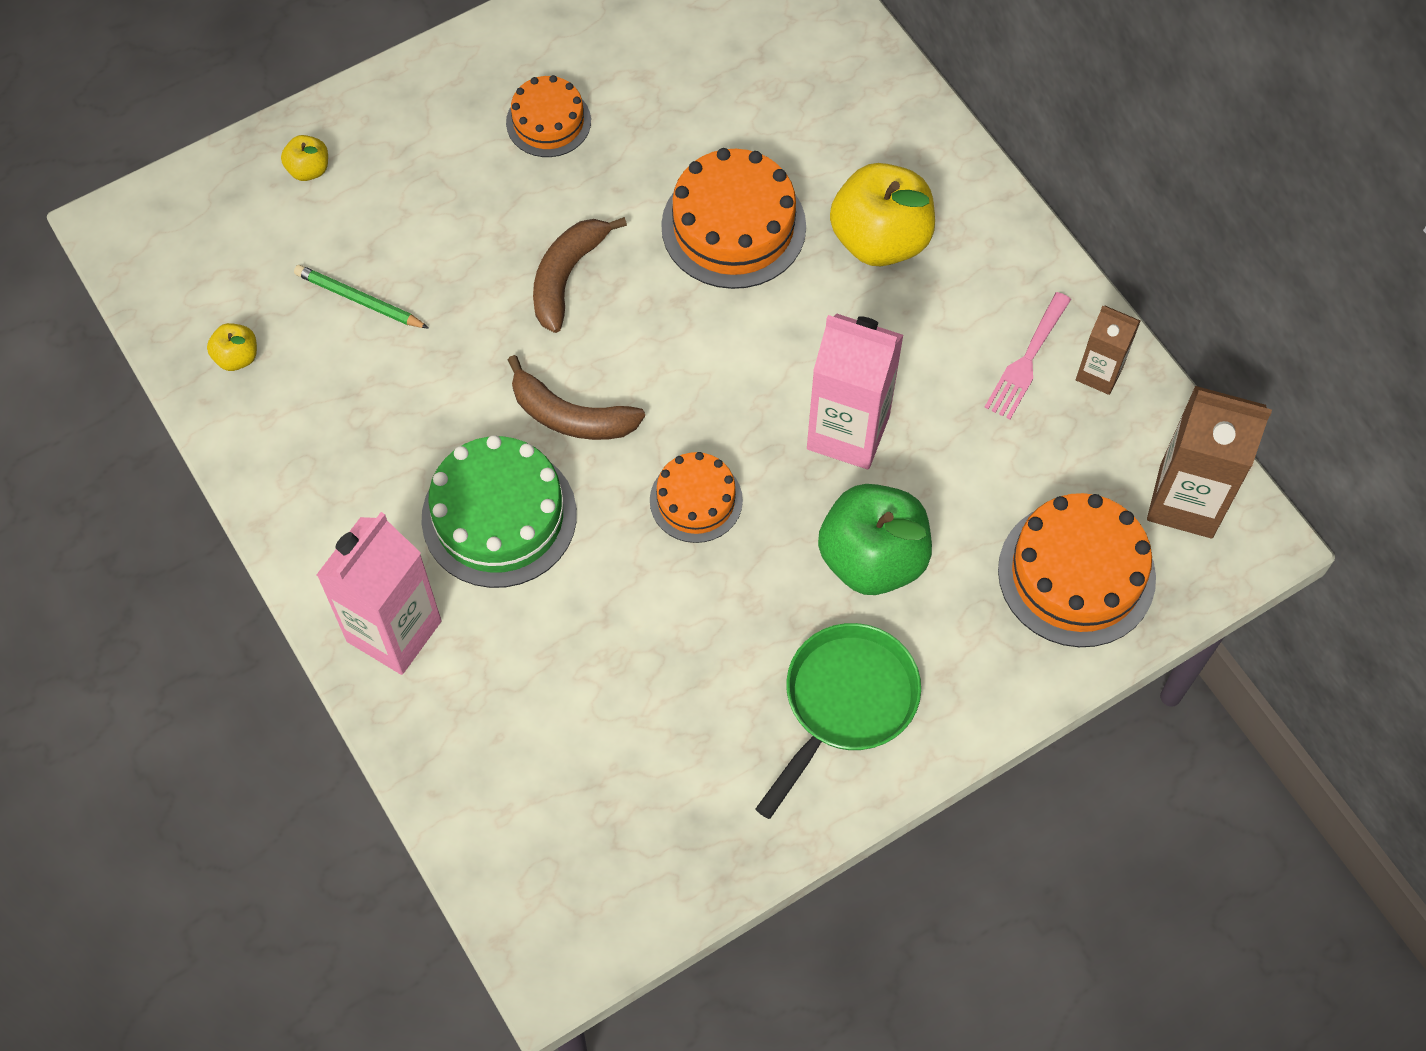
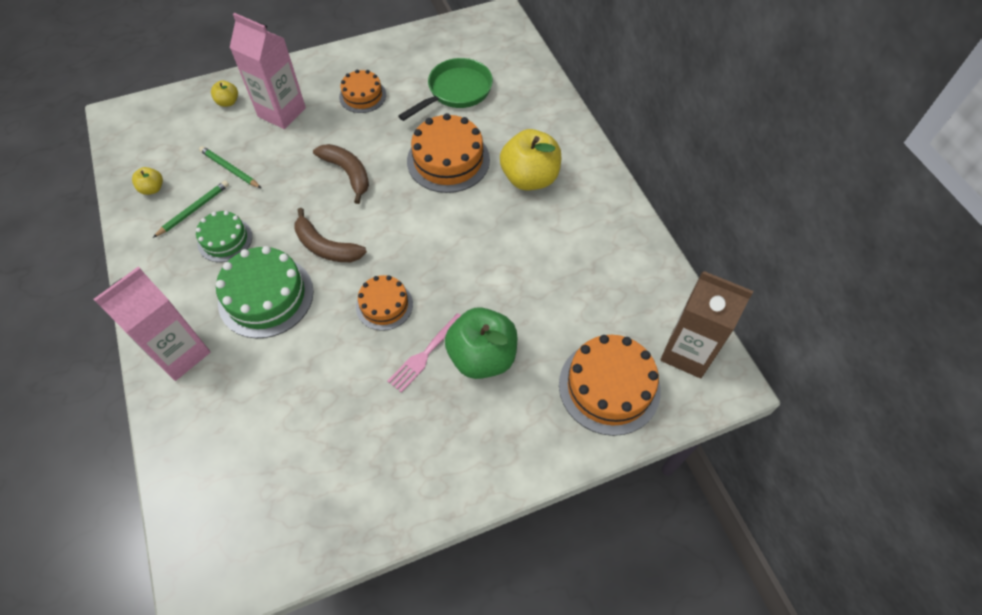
camera: 10 degrees right, 5 degrees down
(324, 384) = (194, 210): none -> green pencil
(396, 430) = (225, 239): none -> green cake
(567, 277) = (347, 173): brown banana -> brown banana turned 105 degrees clockwise
(845, 703) = (442, 445): green pan -> green pan (456, 91)
(848, 432) = (485, 280): pink carton -> pink carton (282, 112)
(1027, 361) = (602, 255): pink fork -> pink fork (425, 355)
(1099, 373) = (645, 269): brown carton -> none

